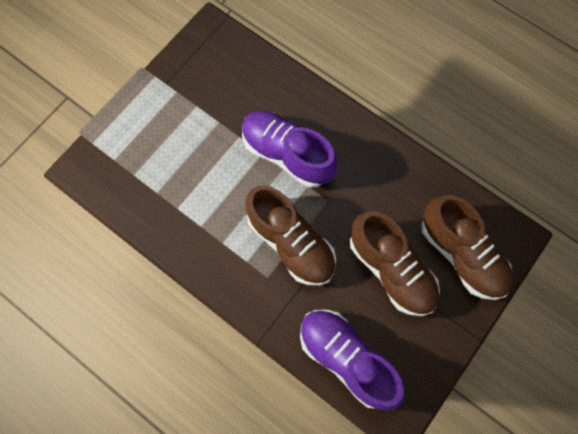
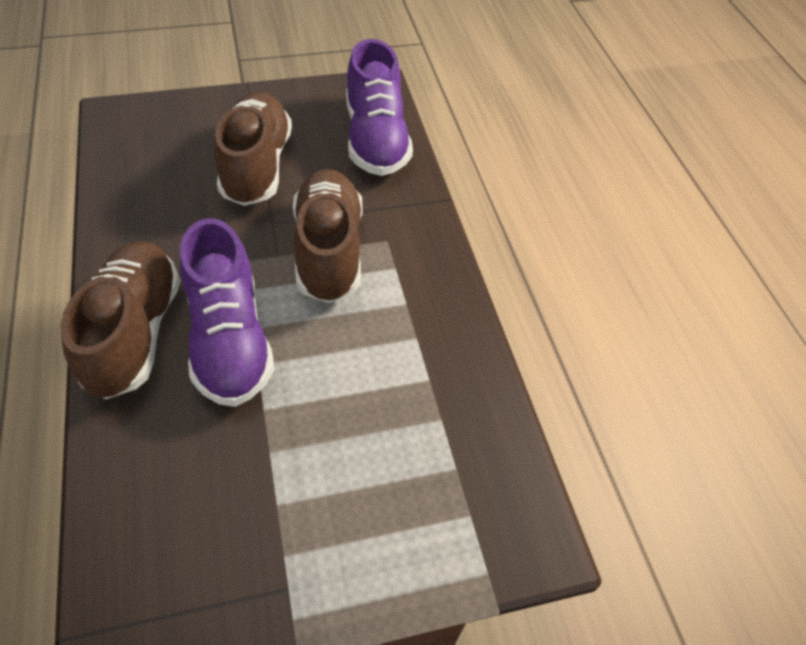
camera: 145 degrees left, 20 degrees down
(461, 254) = (178, 134): brown shoe -> brown shoe (134, 332)

